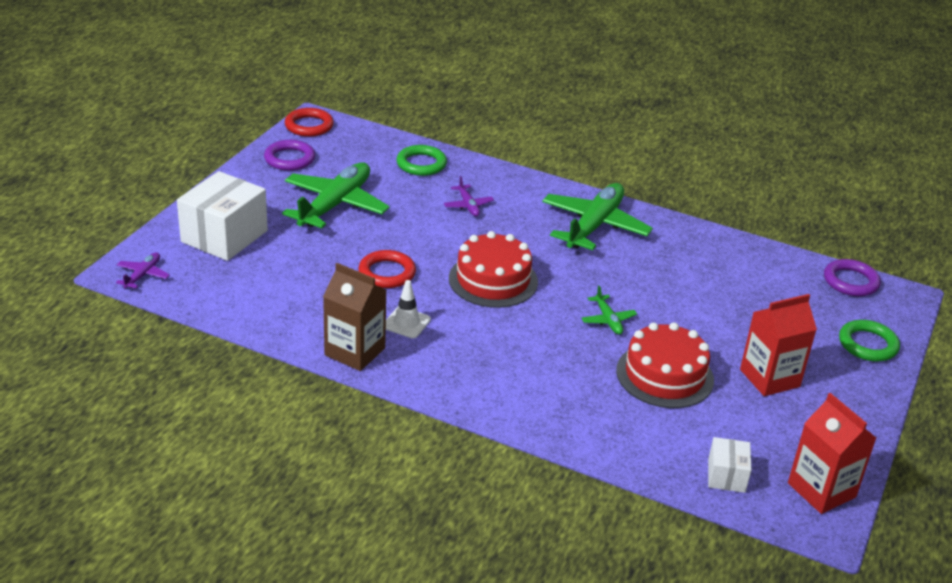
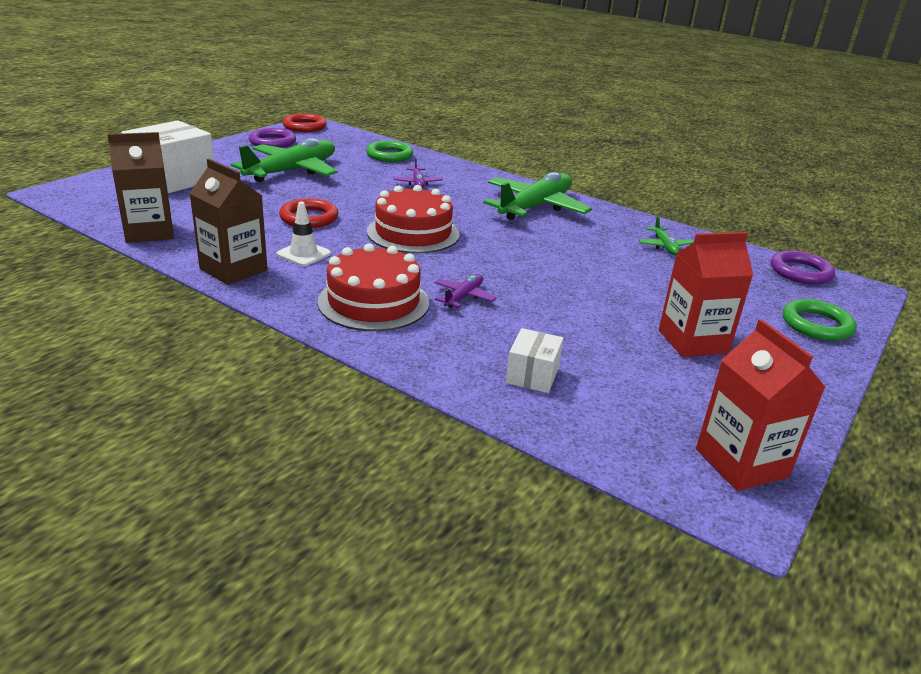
camera: 10 degrees right, 5 degrees down
(143, 275) = (73, 196): purple plane -> purple plane (463, 297)
(249, 314) = (149, 232): none -> brown carton
(608, 320) = (520, 274): green plane -> green plane (664, 246)
(664, 375) = (567, 325): red cake -> red cake (373, 302)
(726, 476) = (615, 431): white box -> white box (532, 375)

